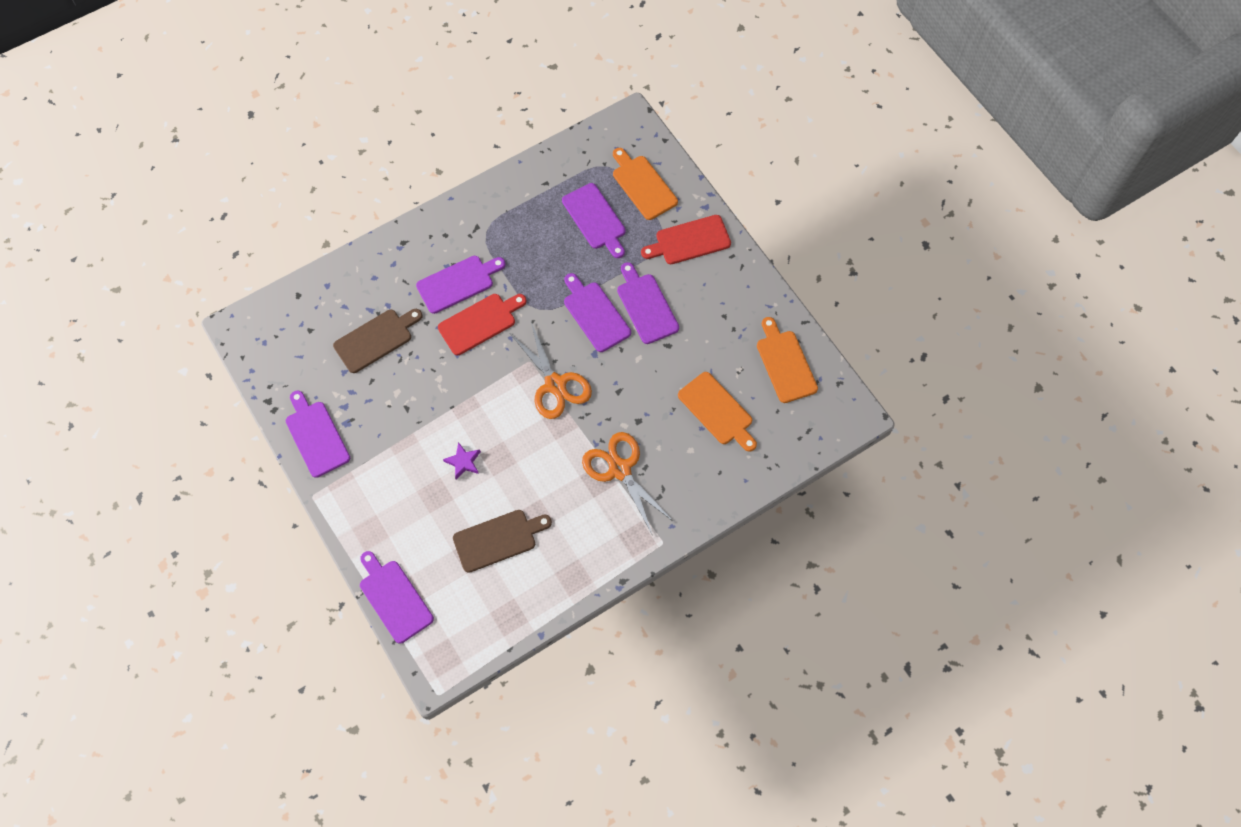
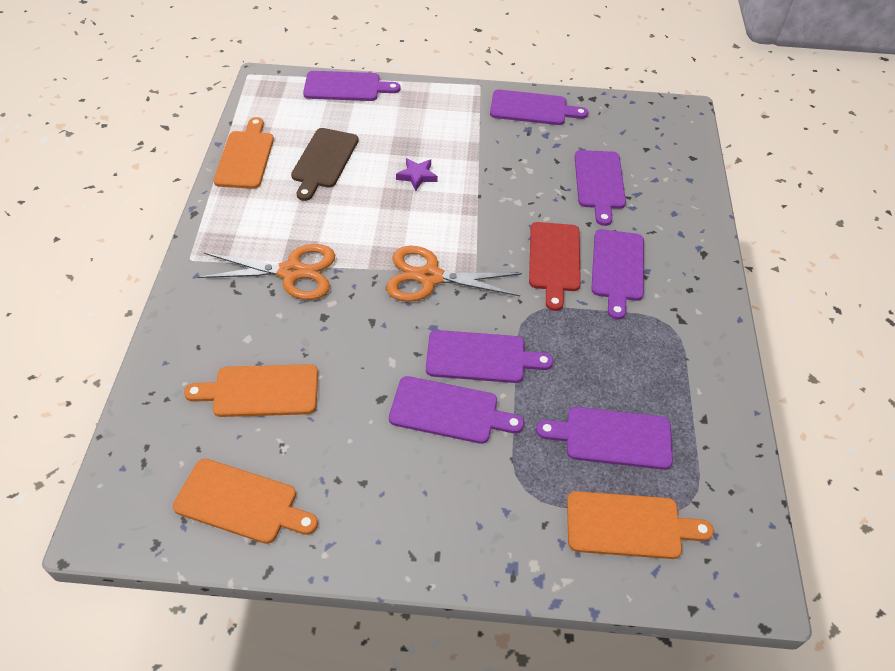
camera: 125 degrees right, 15 degrees down
(376, 339) = (599, 183): brown cutting board -> purple cutting board
(539, 600) = (245, 157): none -> orange cutting board
(689, 241) = (500, 521): red cutting board -> none

